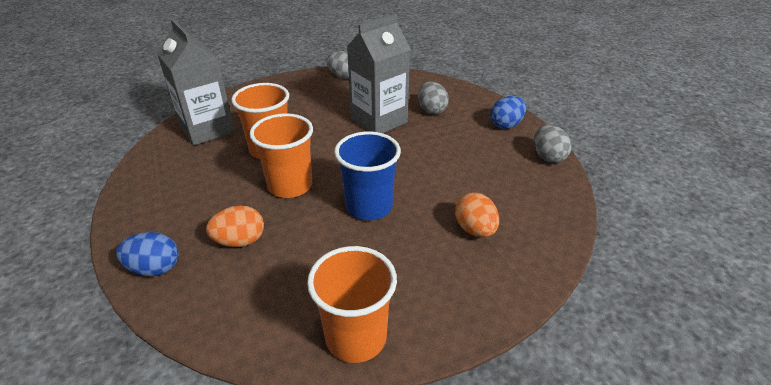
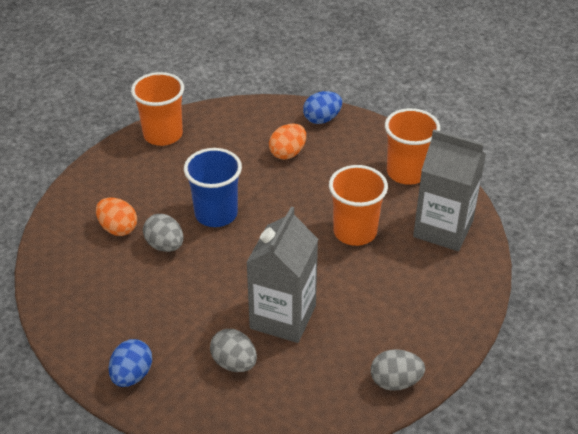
camera: 150 degrees right, 5 degrees up
(290, 186) = (297, 205): orange cup -> orange cup (407, 172)
(548, 157) = (70, 340): grey egg -> grey egg (165, 245)

